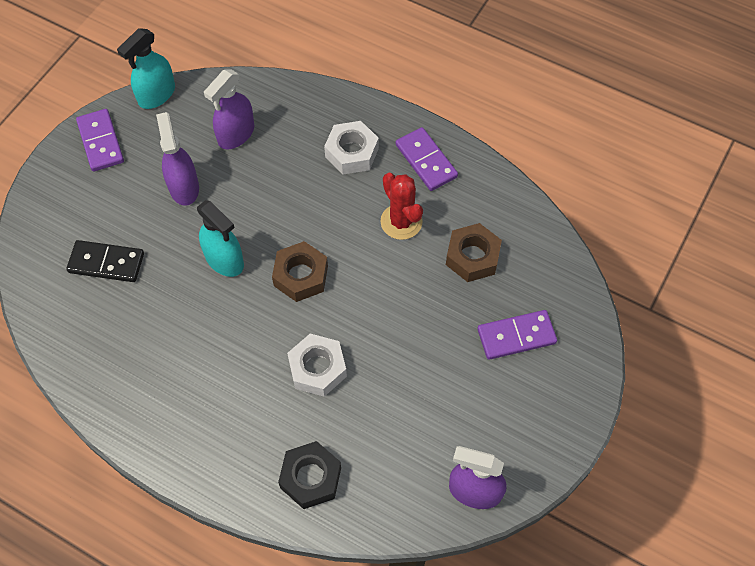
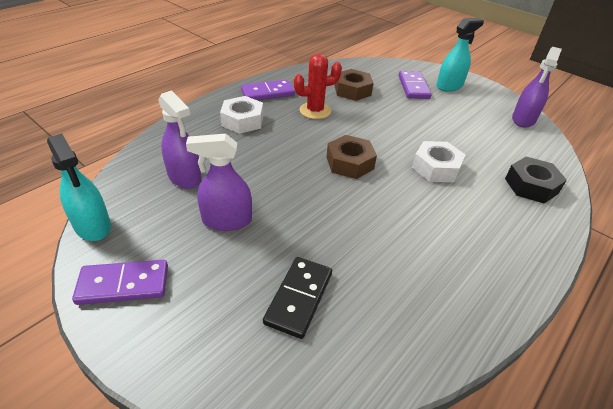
camera: 80 degrees left, 20 degrees down
(224, 260) = (322, 204): turquoise spray bottle -> turquoise spray bottle (449, 86)

